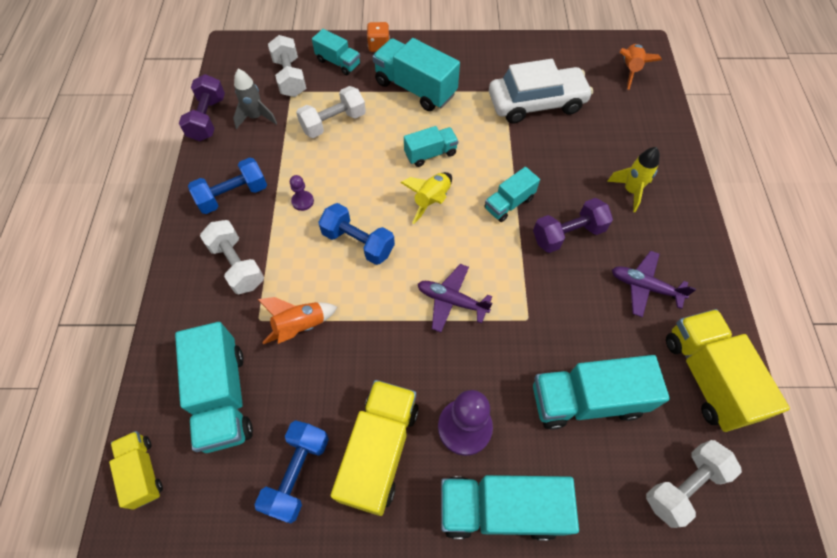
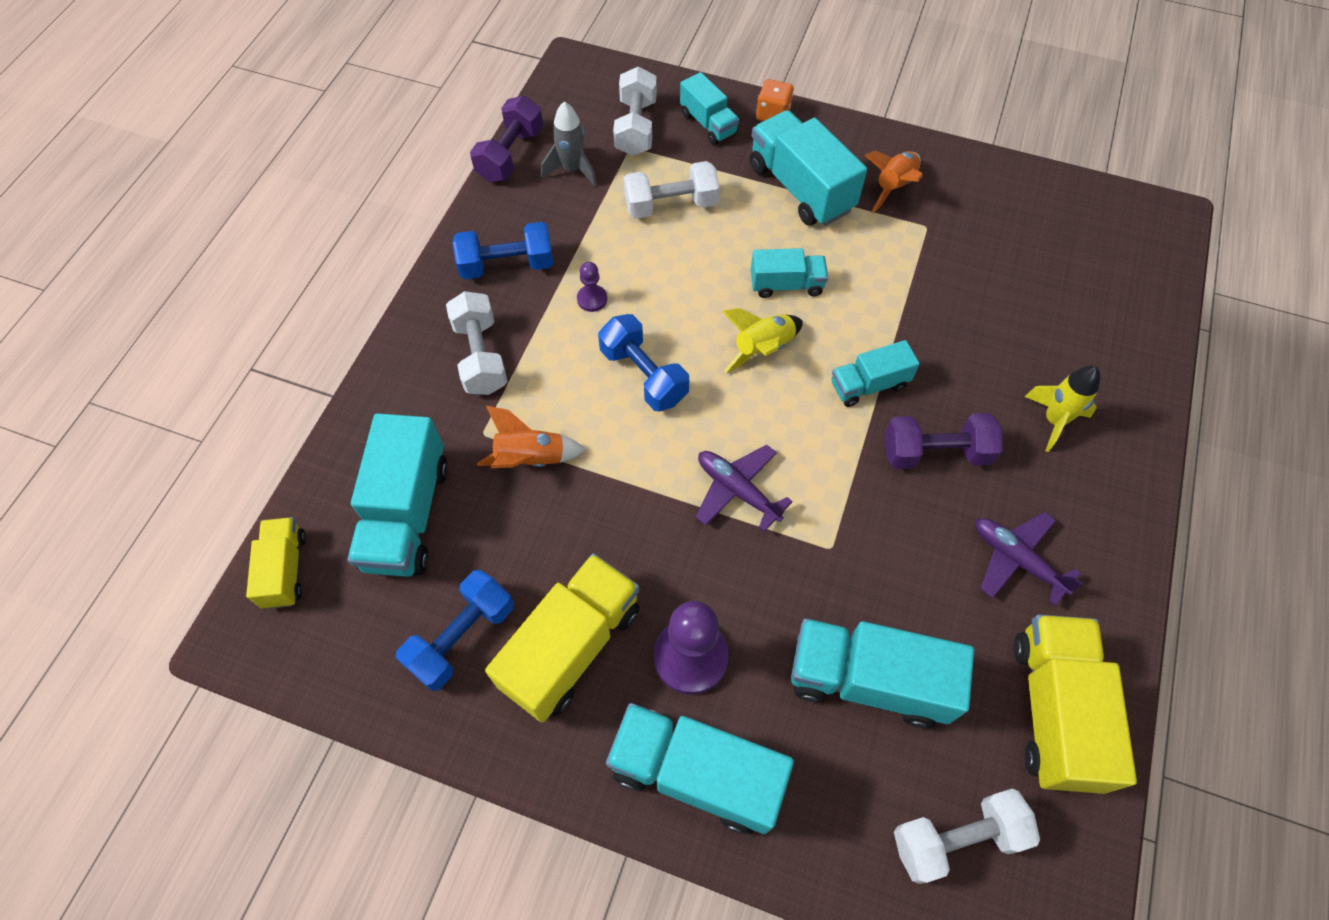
camera: 20 degrees right, 0 degrees up
(536, 103) = (966, 256): white car -> none
(630, 70) = (1130, 246): orange rocket -> orange rocket (893, 187)

